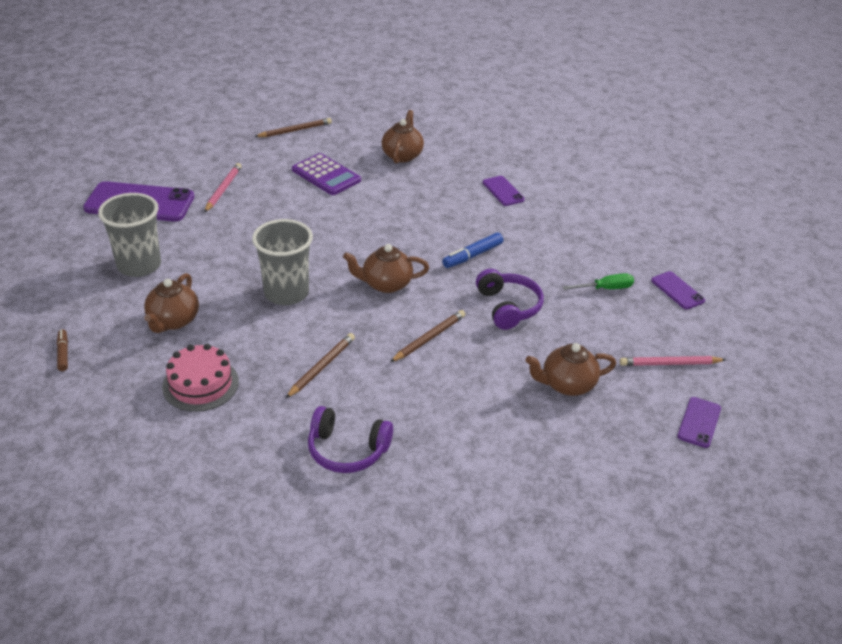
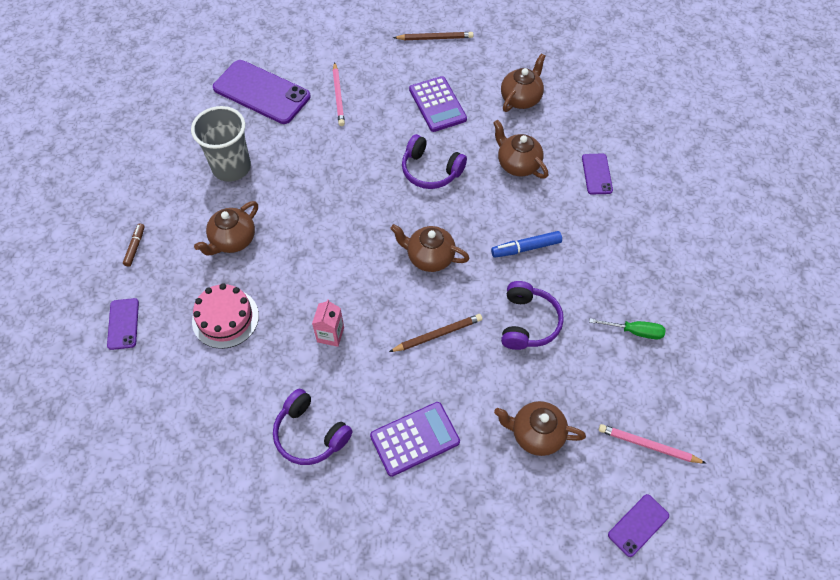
camera: 25 degrees right, 20 degrees up
(223, 189) = (338, 96): pink pencil -> pink pencil turned 135 degrees clockwise
(286, 293) = (338, 239): grey cup -> none
(321, 367) = (330, 334): brown pencil -> pink carton
(348, 222) = (430, 170): none -> purple headphones
(428, 200) = (518, 164): none -> brown teapot
(455, 422) = (415, 439): none -> purple calculator
(677, 290) = (706, 358): purple phone -> purple phone (123, 324)

